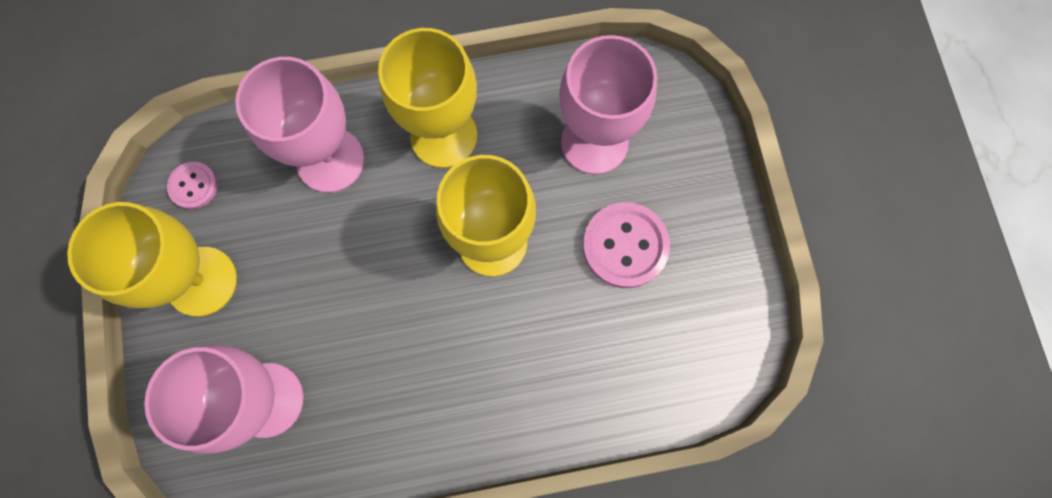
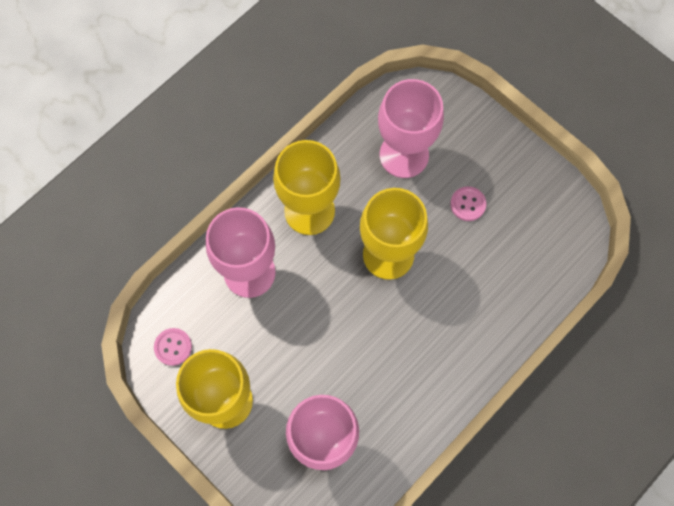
camera: 35 degrees left, 5 degrees down
(625, 246) = (468, 204): pink button -> pink button, size x0.57

